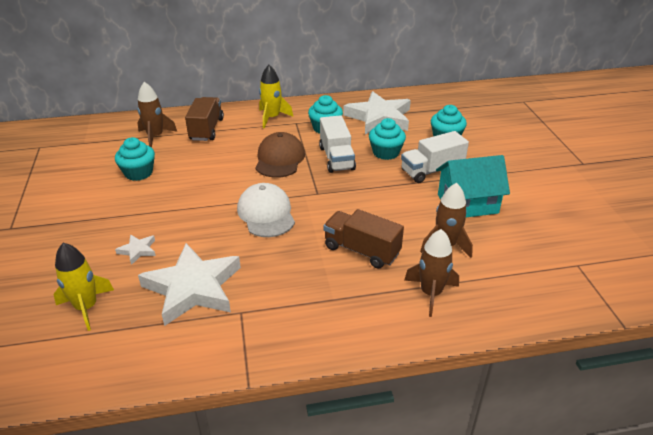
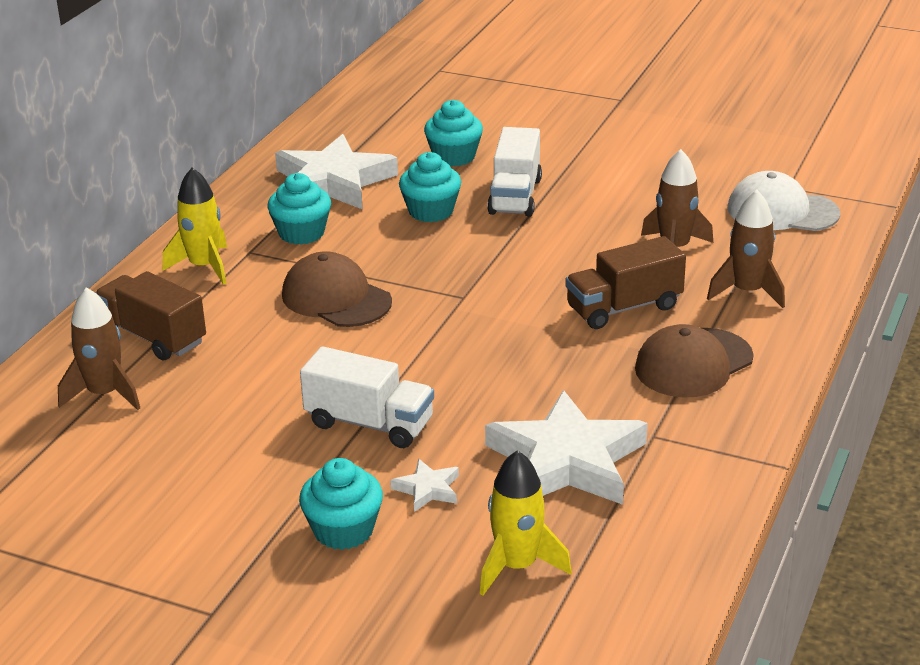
camera: 55 degrees left, 5 degrees down
(138, 173) = (204, 439): turquoise cupcake -> turquoise cupcake (343, 530)
(266, 213) = (463, 353): white cap -> white cap (782, 211)
(329, 300) = (693, 363): none -> brown cap
(336, 158) = (395, 252): white truck -> white truck (369, 423)
(467, 204) = (612, 202): turquoise house -> none

